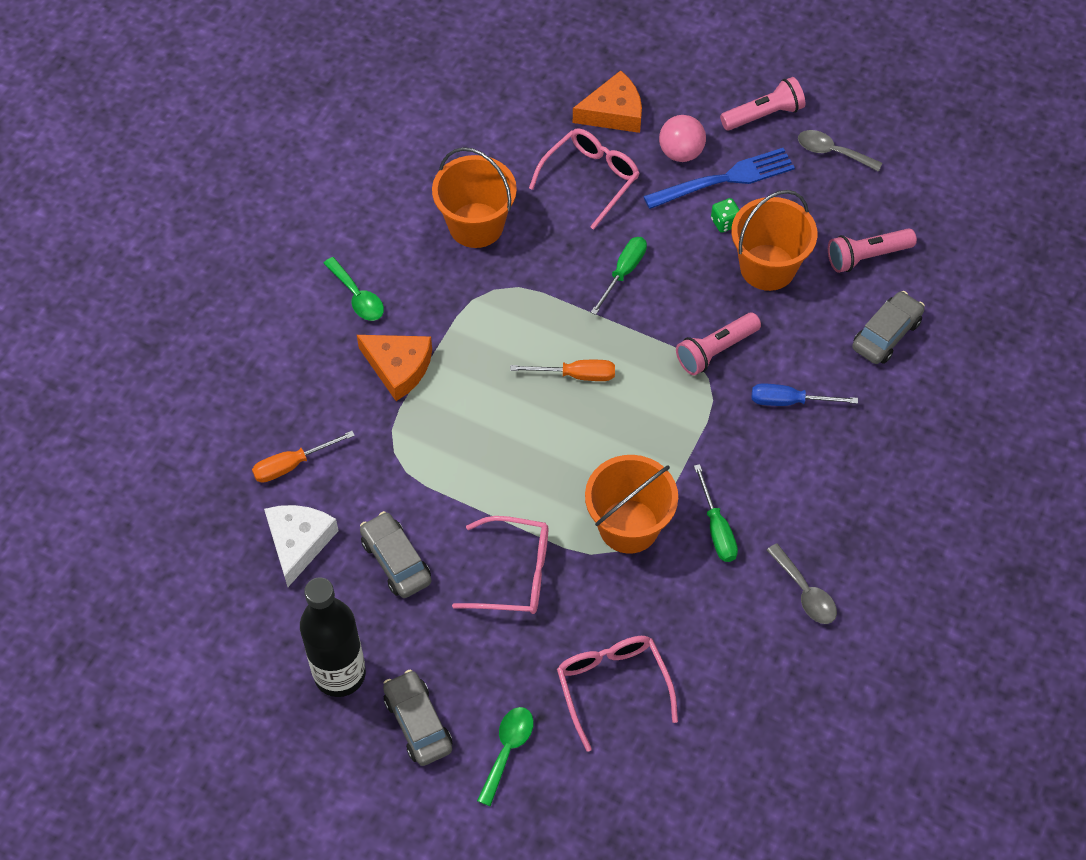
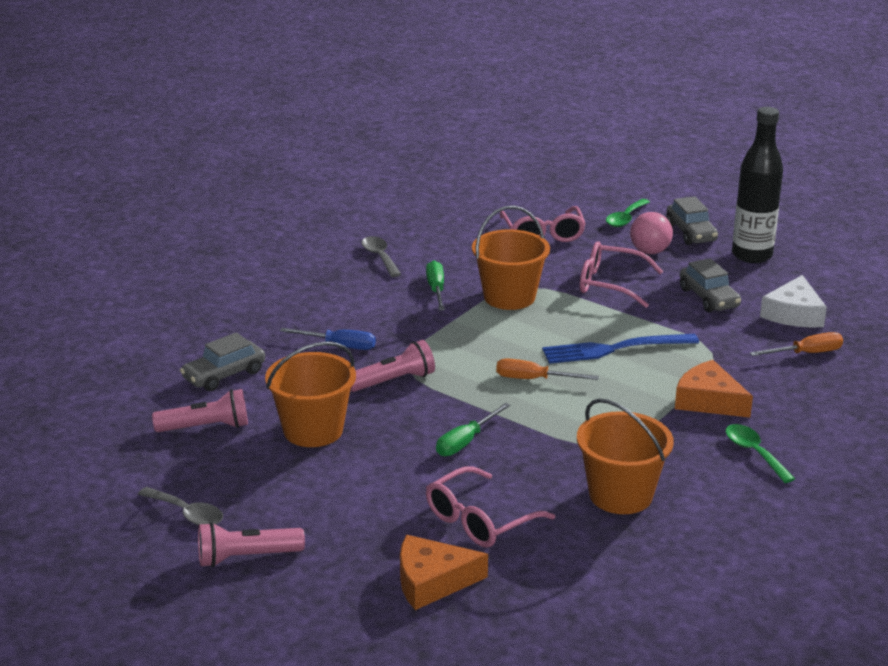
camera: 170 degrees left, 30 degrees down
(681, 153) = (364, 532): pink ball -> pink ball (650, 251)
(724, 179) = (324, 503): blue fork -> blue fork (614, 349)
(725, 222) = (341, 468): green dice -> none

